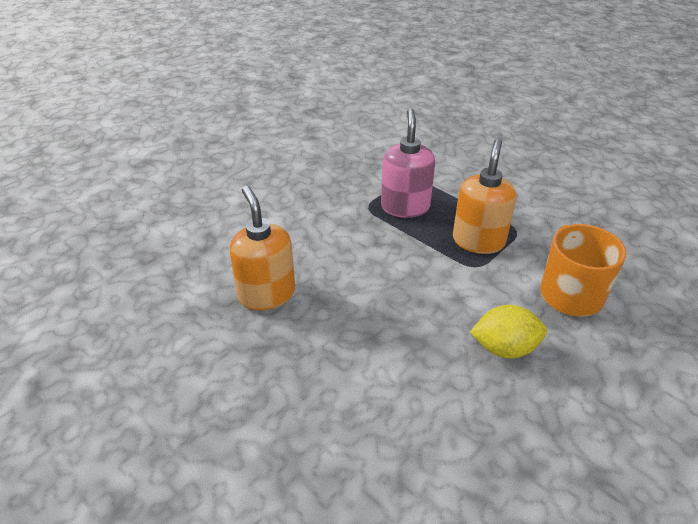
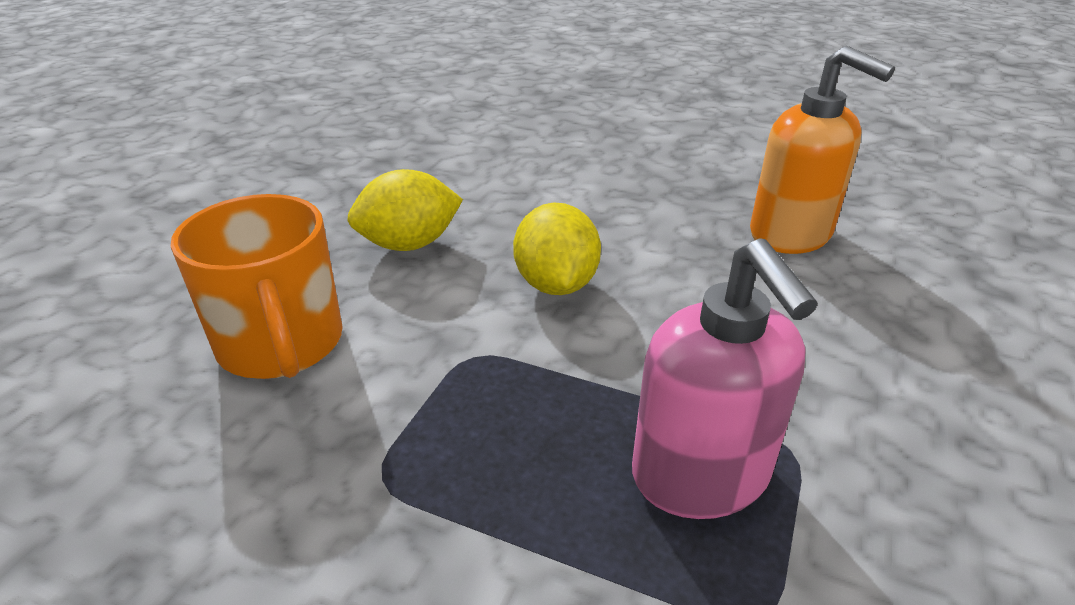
camera: 160 degrees right, 5 degrees down
(422, 294) = (556, 284): none -> yellow lemon
(478, 241) = (477, 418): orange soap dispenser -> none

